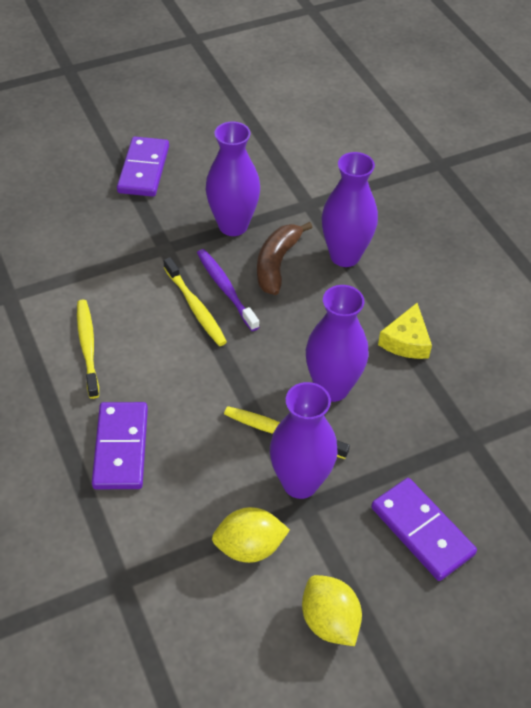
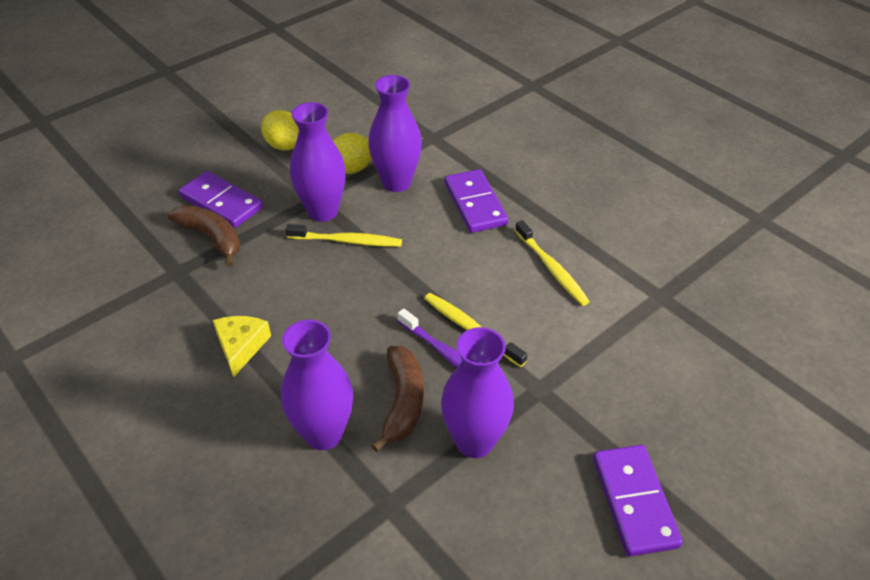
camera: 165 degrees right, 5 degrees down
(332, 388) = (310, 285): purple vase -> purple vase (396, 182)
(434, 476) = (211, 238): none -> brown banana

